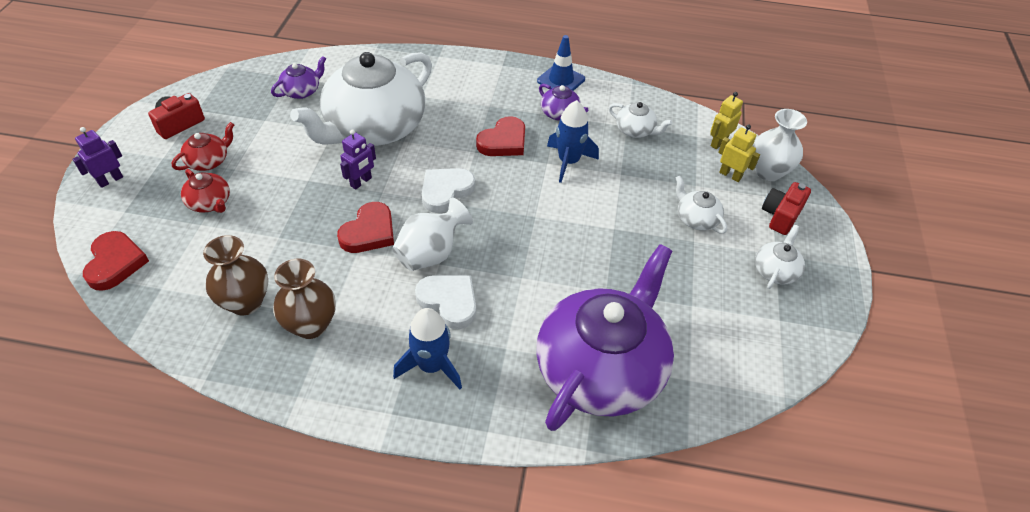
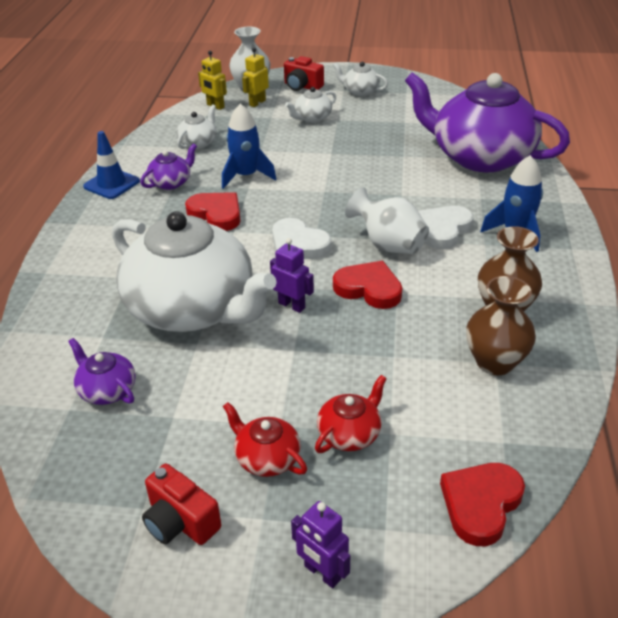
camera: 90 degrees left, 10 degrees down
(115, 263) = (481, 504): red heart -> red heart turned 45 degrees counterclockwise

